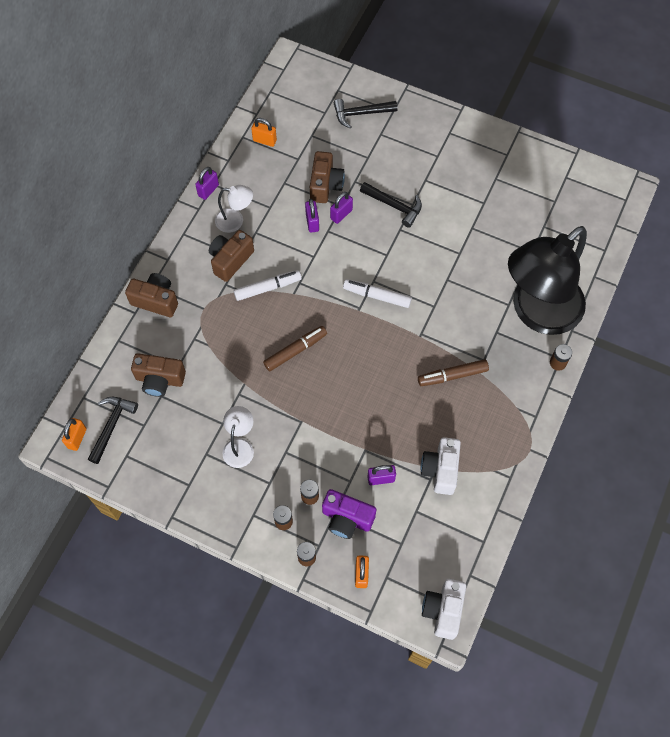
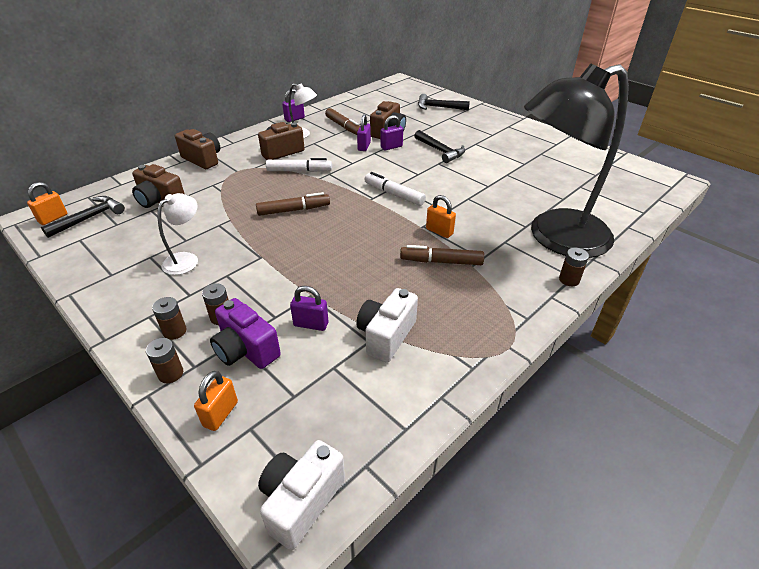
camera: 20 degrees right, 25 degrees down
(264, 140) = (355, 106): orange padlock -> orange padlock (439, 231)
(272, 189) = (344, 127): none -> brown marker

